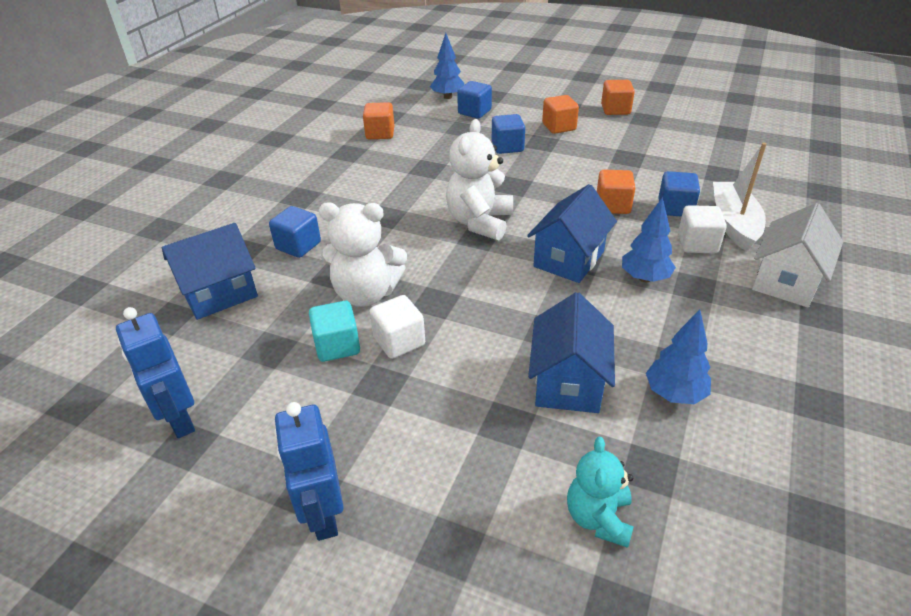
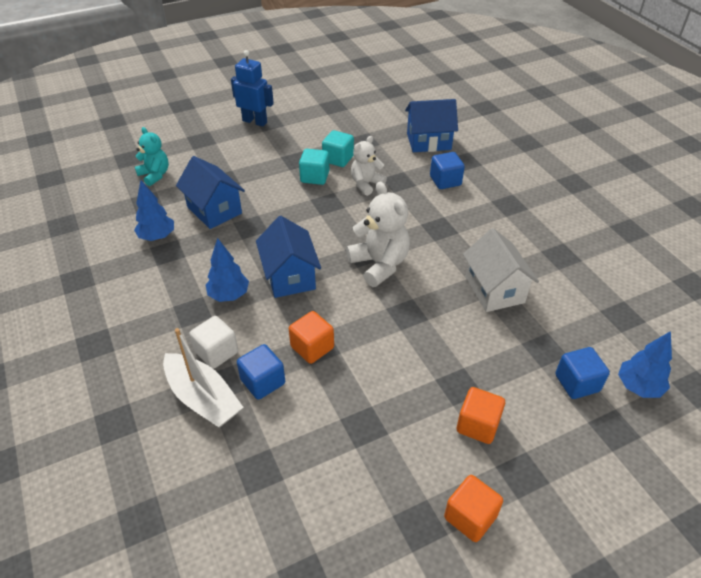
camera: 130 degrees right, 5 degrees up
(179, 419) = (349, 108): blue robot -> none
(219, 294) = (428, 141): blue house -> blue house turned 75 degrees clockwise
(366, 293) = (366, 184): white teddy bear -> white teddy bear, size x0.64
(380, 133) = (583, 290): orange cube -> none
(399, 341) = (315, 177): white cube -> turquoise cube
(507, 147) = (474, 355): blue cube -> none
(786, 281) = (130, 359): white house -> white house (494, 290)

